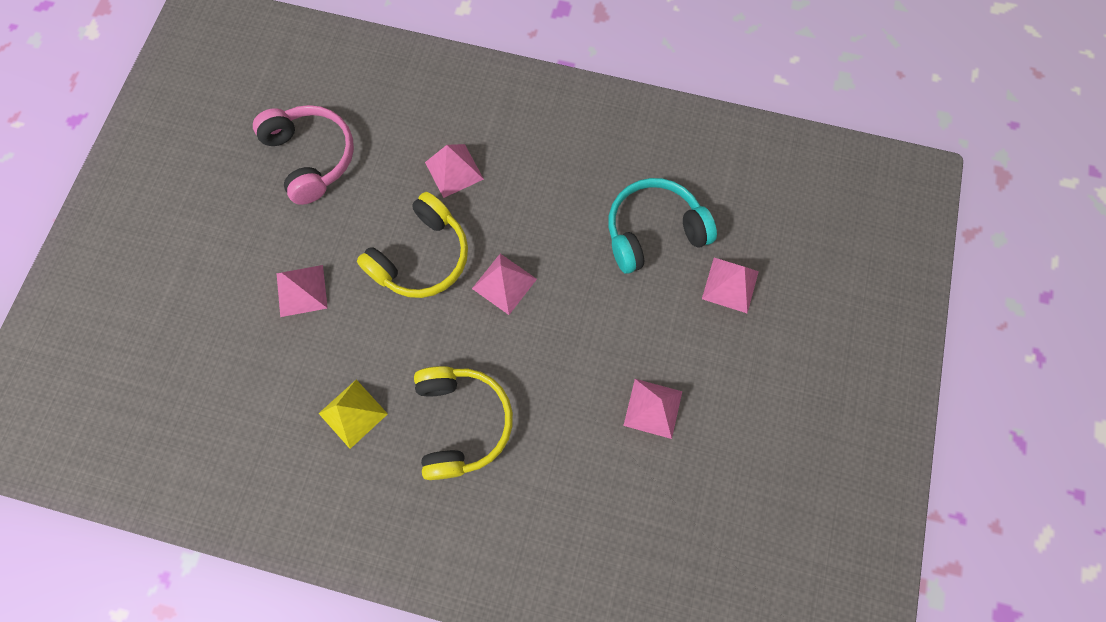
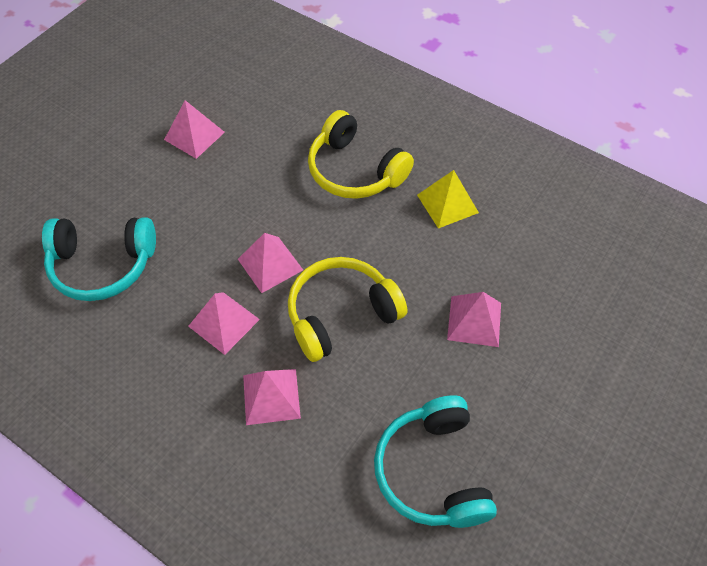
camera: 160 degrees left, 15 degrees down
(312, 157) = (432, 471): pink headphones -> turquoise headphones
(462, 422) = (355, 171): yellow headphones -> yellow headphones turned 60 degrees counterclockwise
(730, 285) = (68, 200): pink pyramid -> pink pyramid (224, 323)

